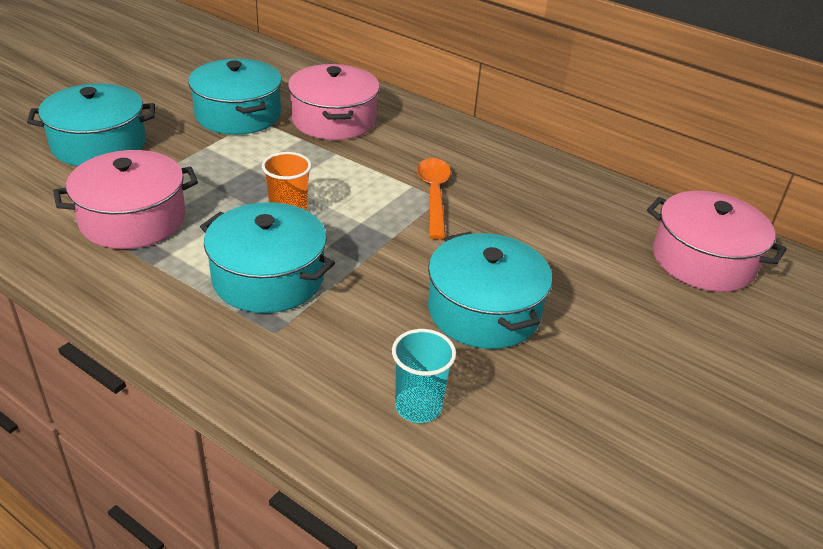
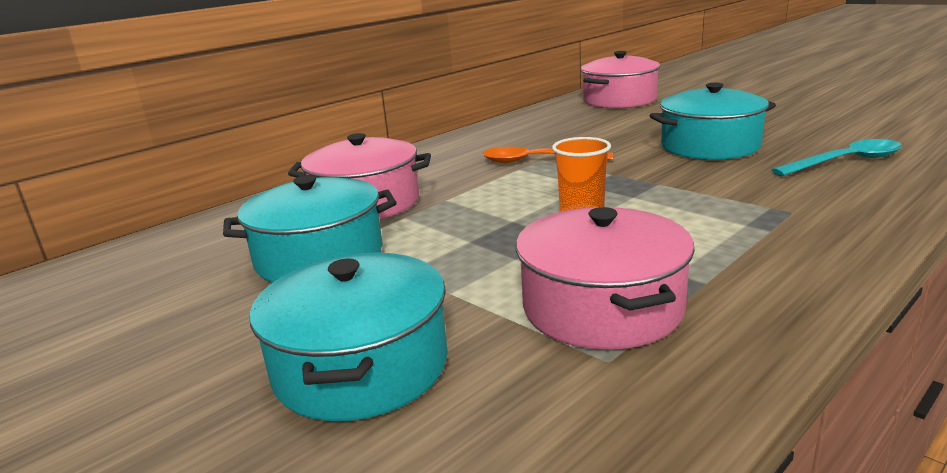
camera: 75 degrees left, 15 degrees down
(268, 278) = (702, 218): turquoise pot -> none
(418, 406) = (845, 162): turquoise cup -> turquoise spoon

